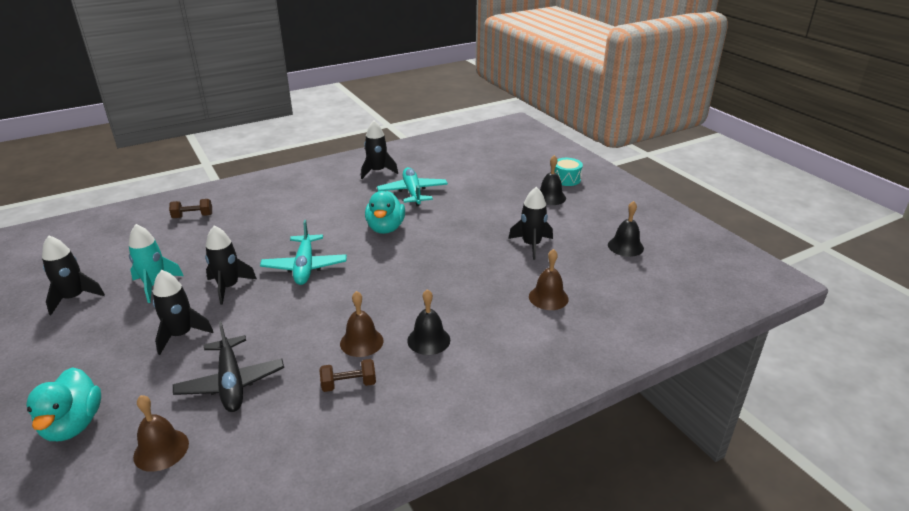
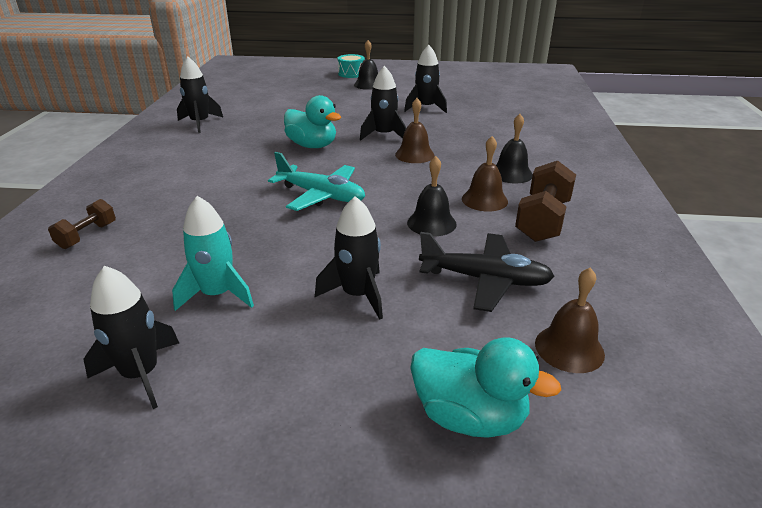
camera: 55 degrees left, 0 degrees up
(228, 287) = (297, 245): black rocket -> black rocket (384, 135)
(349, 384) = (542, 220): brown dumbbell -> brown dumbbell, size x1.70
(413, 192) = (270, 121): turquoise plane -> none
(548, 297) = (501, 122): brown bell -> brown bell (414, 155)
(625, 246) = (468, 86): black bell -> black bell (431, 223)

